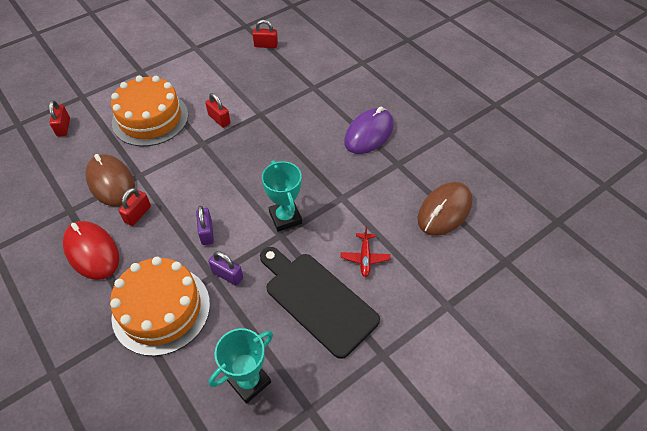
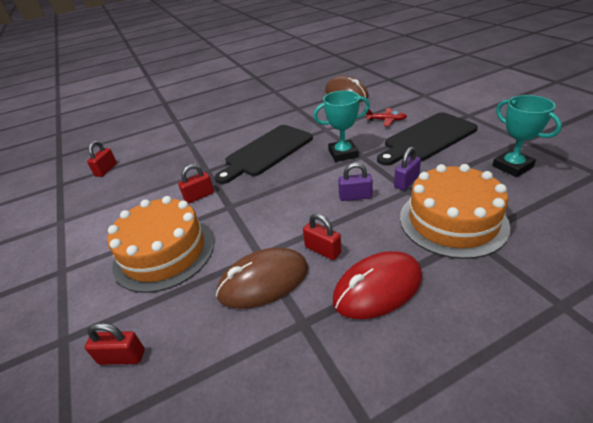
camera: 75 degrees left, 15 degrees down
(292, 152) = (266, 152): none -> black cutting board
(369, 133) = (261, 118): purple mouse -> none

